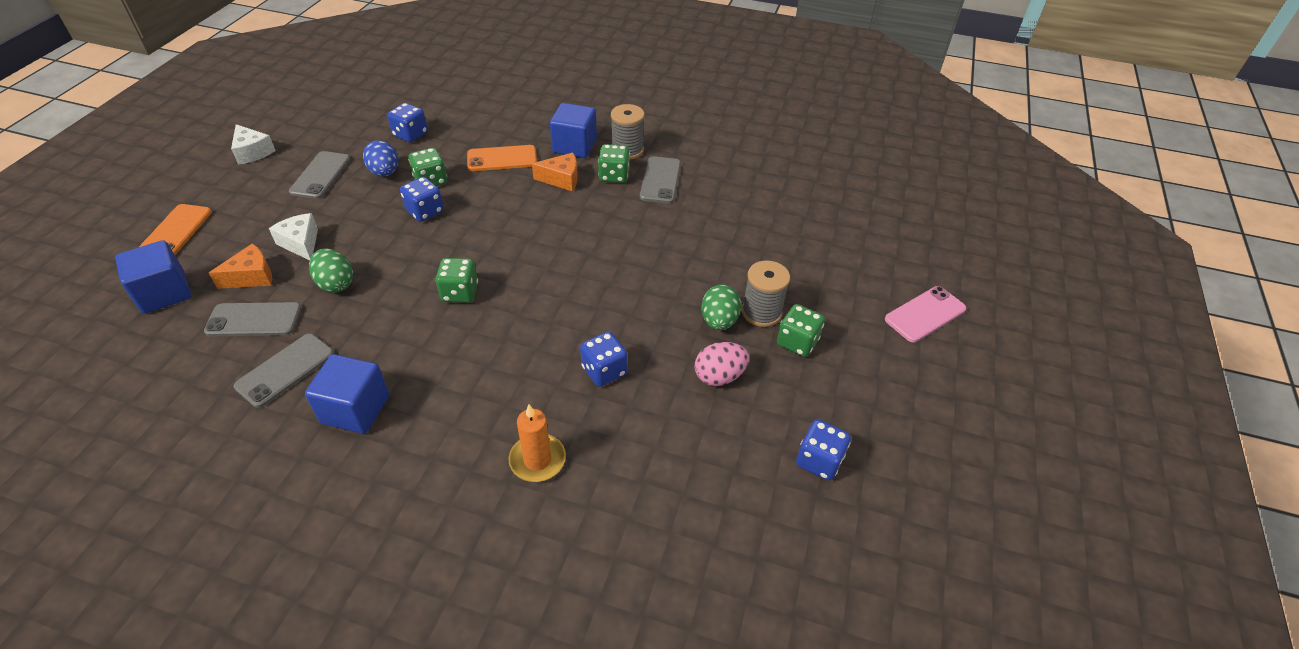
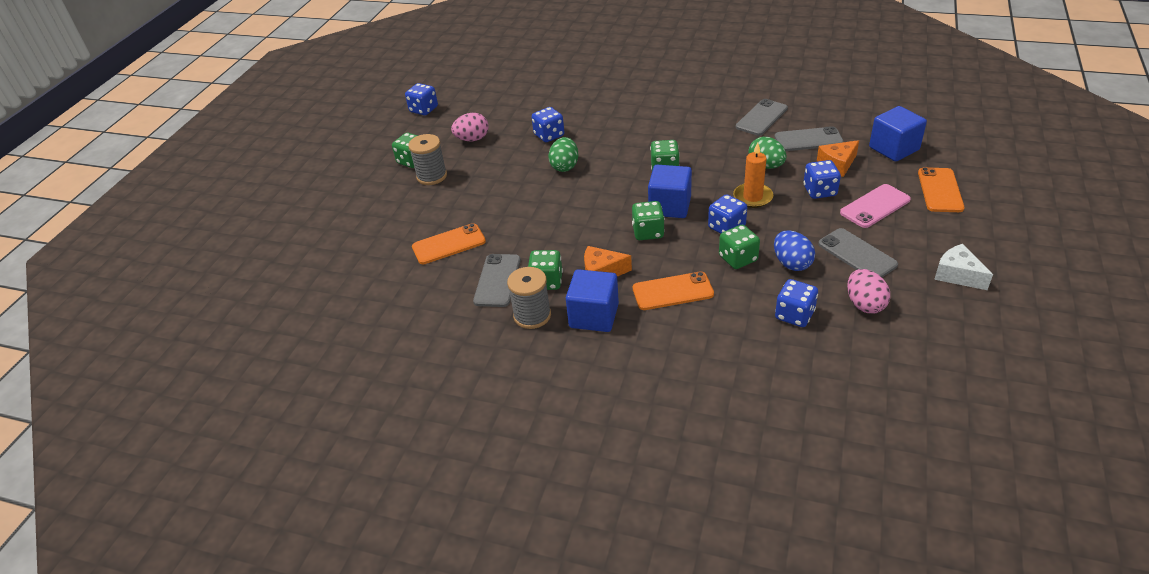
camera: 175 degrees left, 5 degrees down
(301, 243) = (819, 191): white cheese -> blue dice
(321, 175) = (857, 254): grey phone -> grey phone turned 45 degrees counterclockwise
(349, 137) = (864, 304): none -> pink egg
(355, 409) = (702, 105): blue cube -> blue cube (669, 206)
(506, 213) = (648, 232): none -> green dice
(537, 460) = (585, 96): orange candle -> orange candle (752, 197)
(716, 219) = (449, 244): none -> orange phone
(719, 321) = (465, 168): green egg -> green egg (565, 166)
(925, 314) = (308, 185): pink phone -> pink phone (875, 206)

